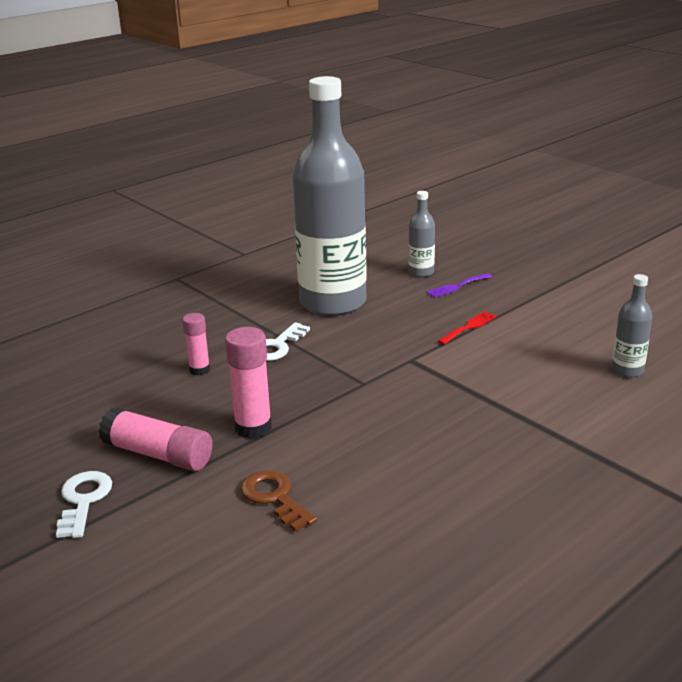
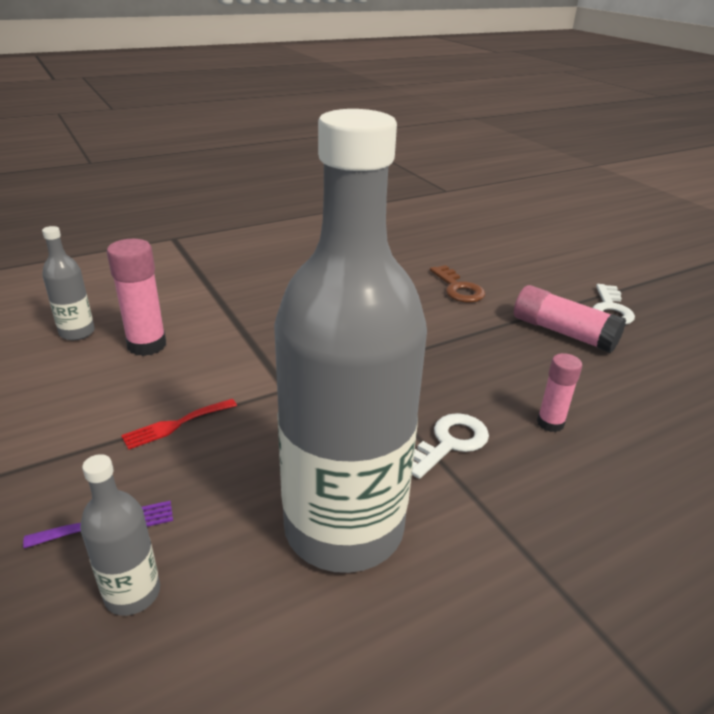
camera: 170 degrees left, 5 degrees up
(253, 428) = (477, 341): pink glue stick -> pink glue stick (147, 345)

